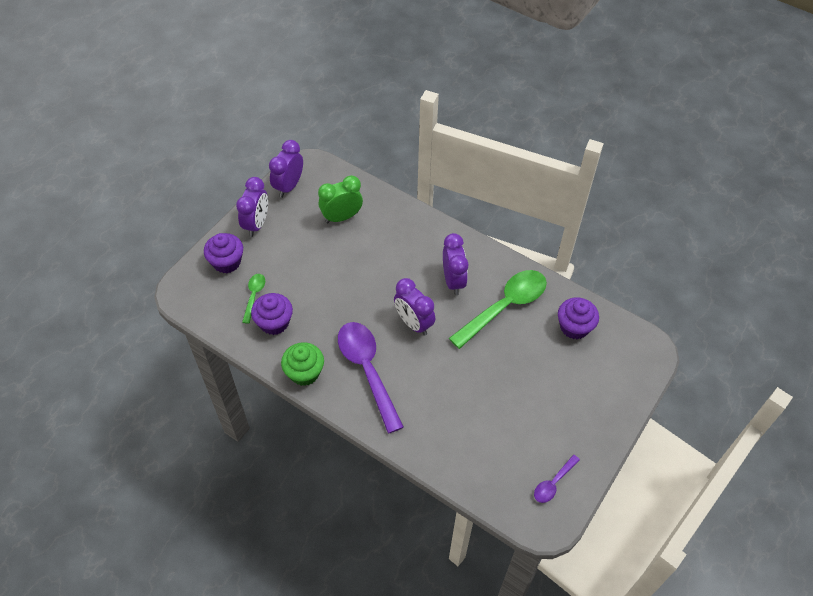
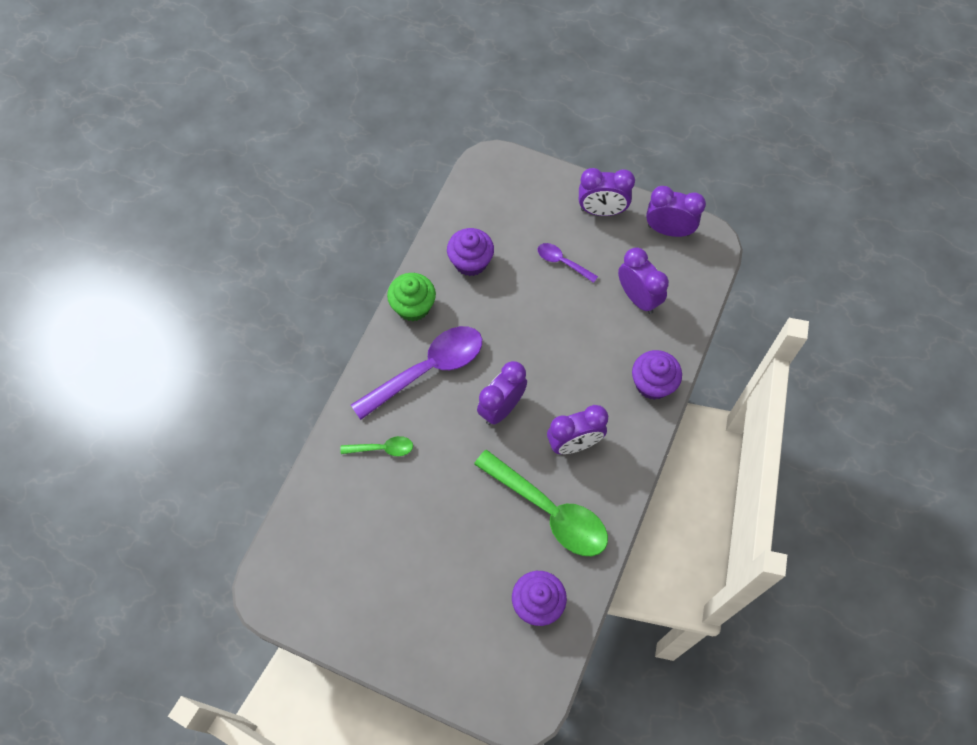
camera: 80 degrees right, 10 degrees up
(227, 262) = (540, 195): purple cupcake -> purple cupcake (652, 384)
(254, 296) = (501, 233): green spoon -> green spoon (382, 448)
(341, 217) = (638, 298): green clock -> purple clock
(553, 483) = (316, 596): purple spoon -> purple spoon (562, 262)

